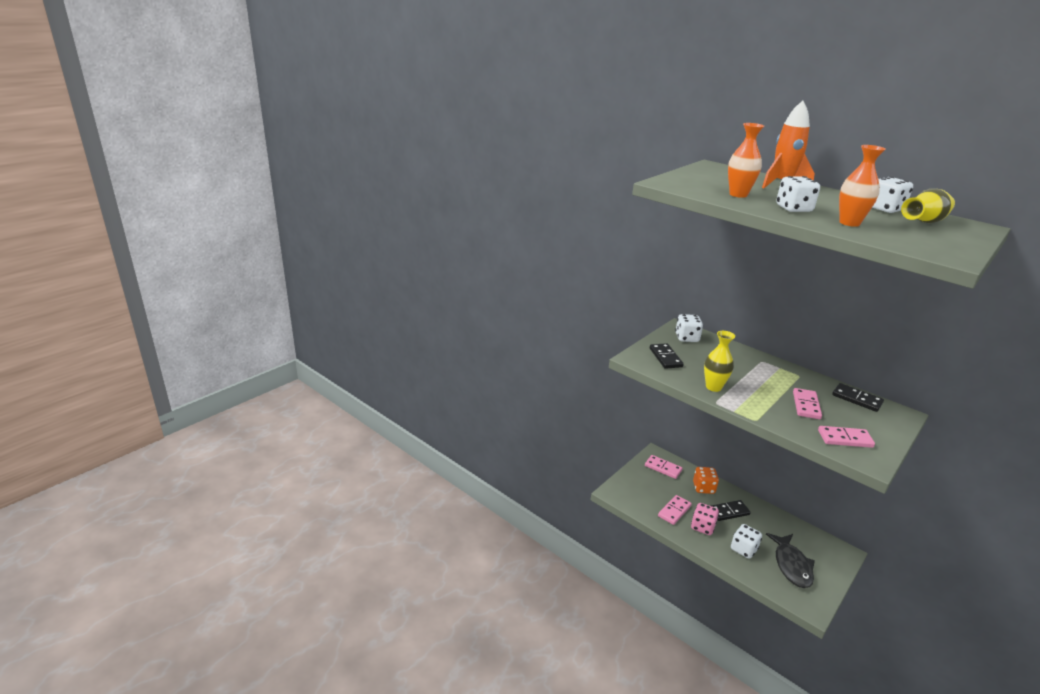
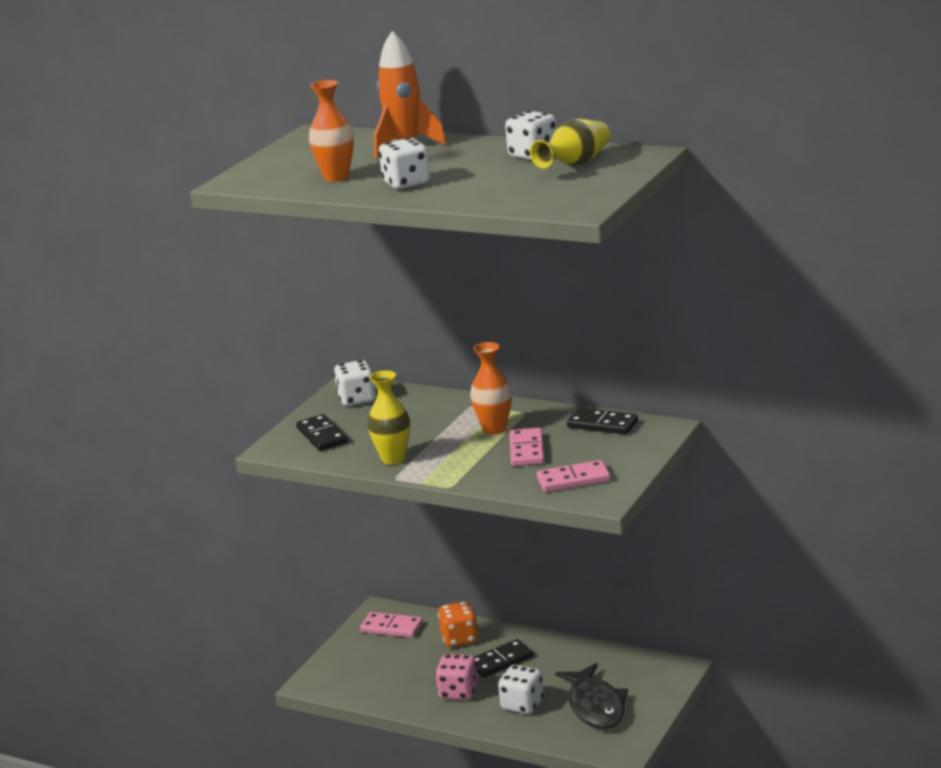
camera: 10 degrees left, 5 degrees down
(674, 511) = (413, 682): pink domino -> none
(849, 223) = (473, 188): orange vase -> orange vase (494, 429)

